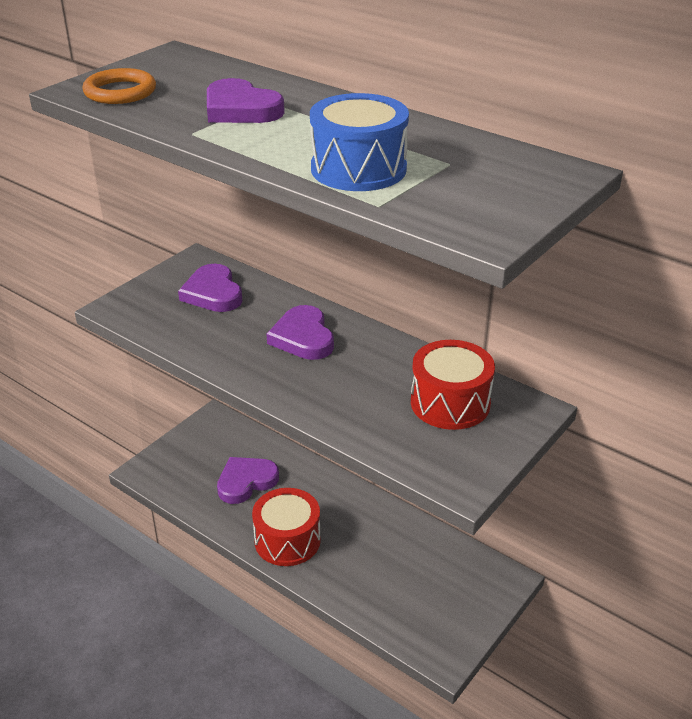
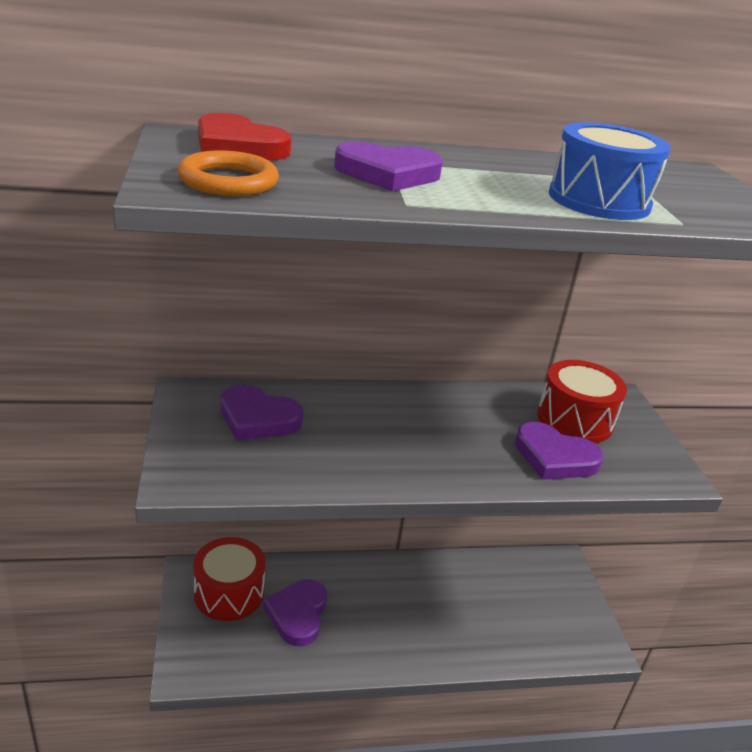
camera: 50 degrees left, 5 degrees down
(187, 68) = (238, 146): none -> red heart
(287, 540) = (396, 642): red drum -> red drum (229, 593)
(303, 337) = (400, 421): purple heart -> purple heart (554, 457)

